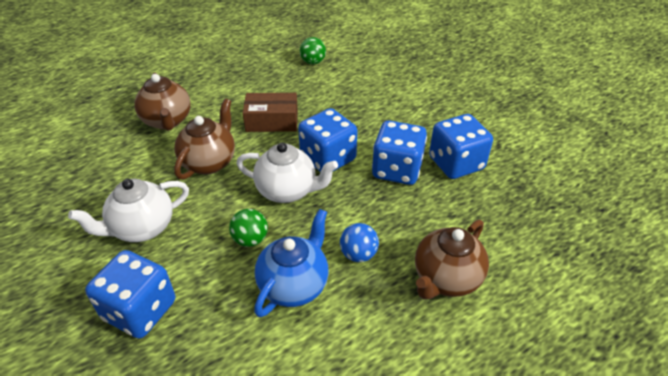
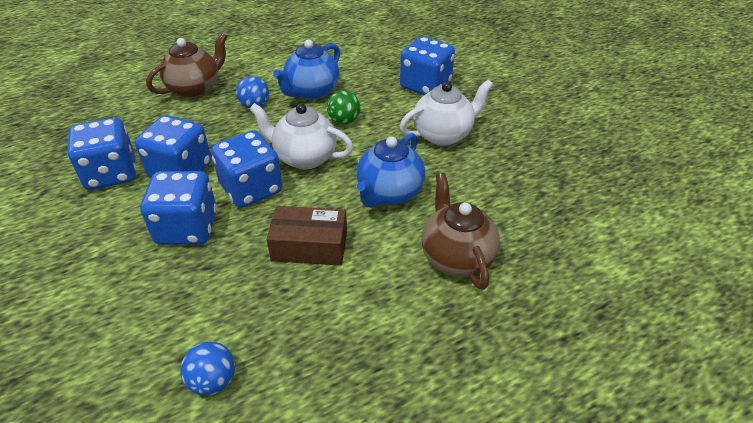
camera: 175 degrees left, 0 degrees up
(209, 162) = (389, 193): brown teapot -> blue teapot
(313, 62) = (213, 381): green ball -> blue ball
(365, 127) = (187, 228): none -> blue dice

